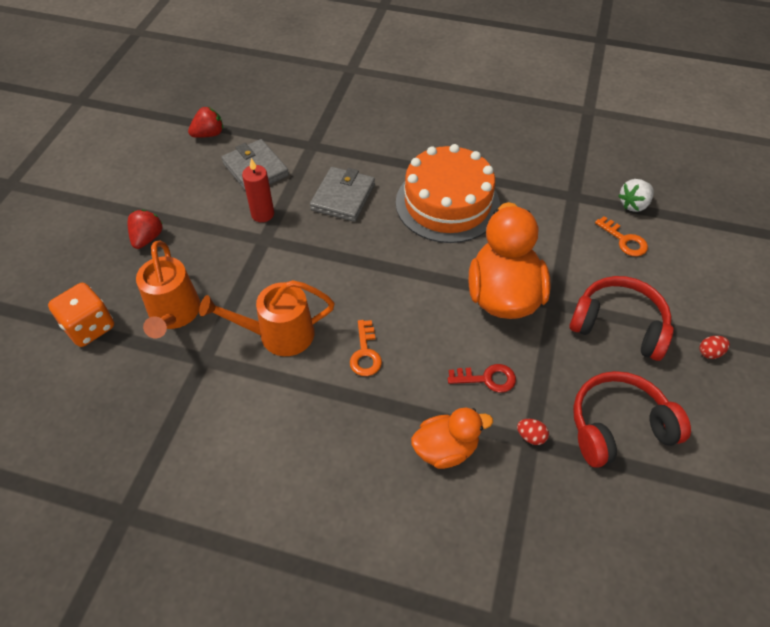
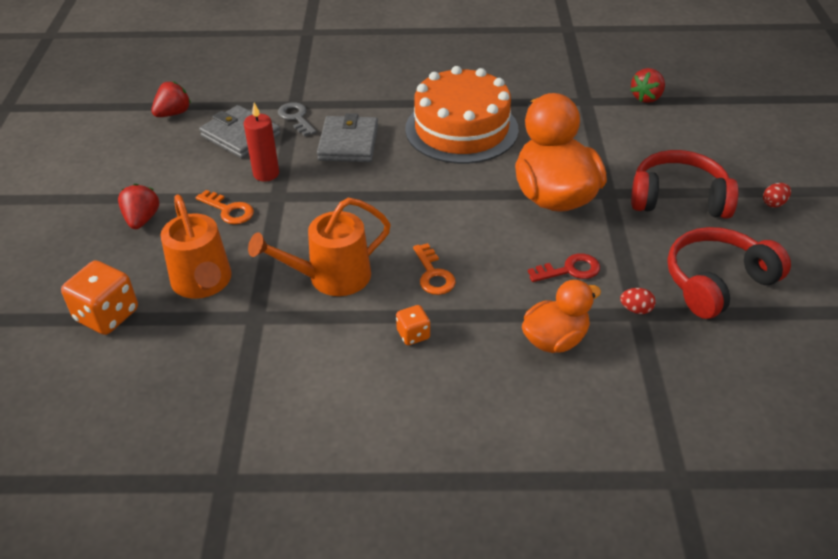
camera: 15 degrees left, 10 degrees down
(308, 160) = (296, 117): none -> grey key
(325, 411) = (413, 334): none -> orange dice
(624, 240) = (651, 128): orange key -> orange key (229, 210)
(633, 204) = (646, 97): white strawberry -> red strawberry

